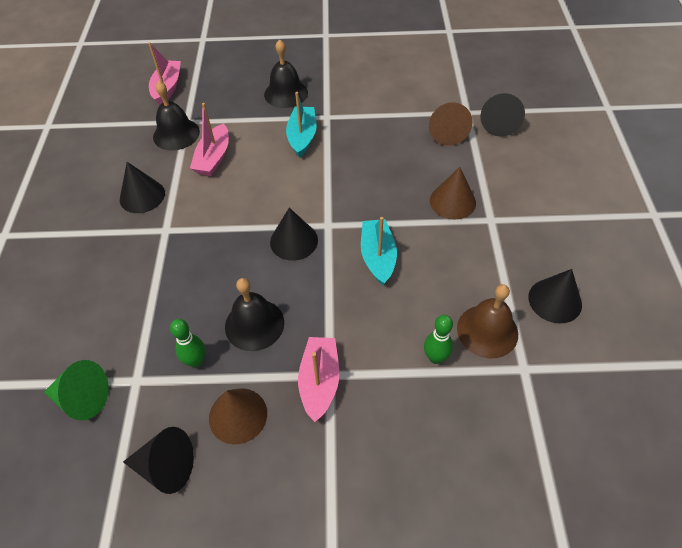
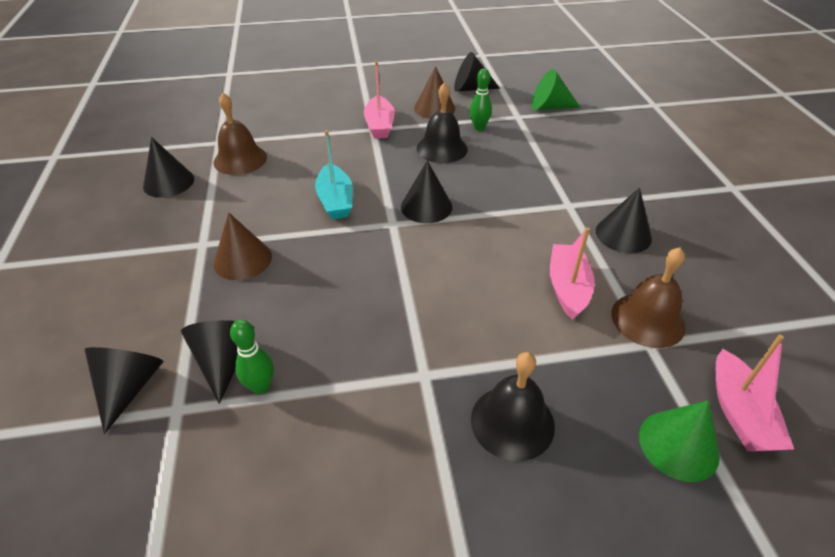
camera: 170 degrees right, 10 degrees down
(176, 134) = (648, 319): black bell -> brown bell
(209, 79) = (678, 445): none -> green cone
(302, 137) = (454, 332): turquoise boat -> none
(435, 357) = (288, 142): green bowling pin -> green bowling pin (261, 387)
(447, 133) = (224, 361): brown cone -> black cone

